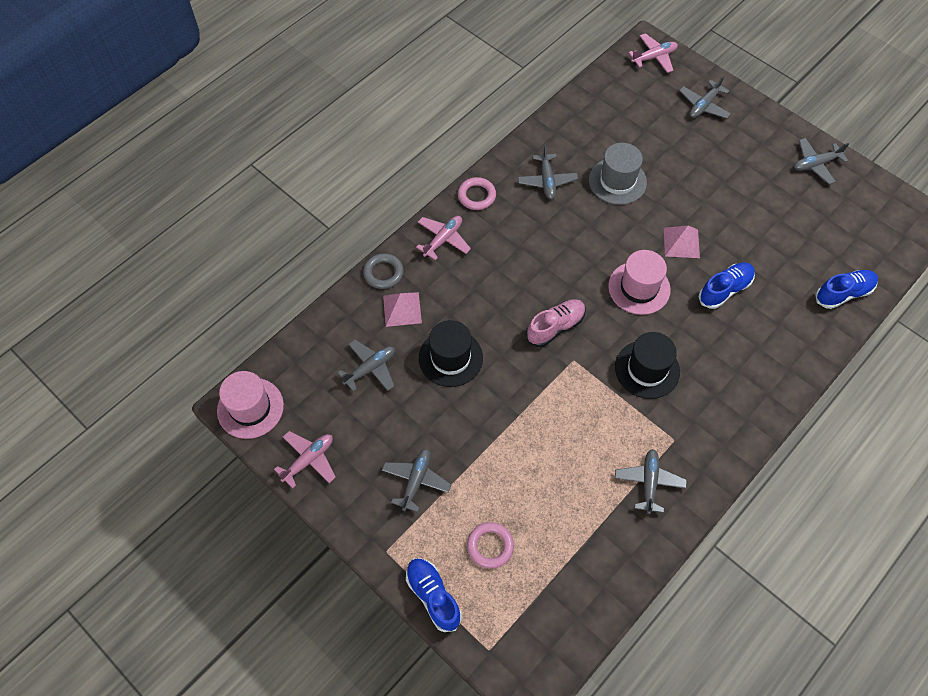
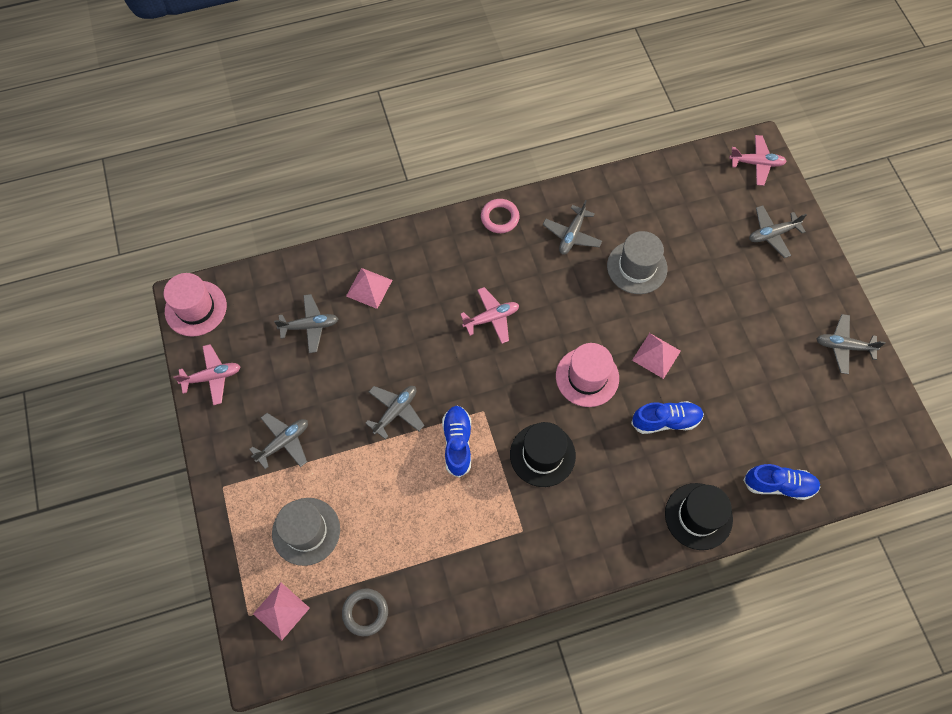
camera: 30 degrees right, 5 degrees up
(383, 273) = (374, 248): grey ring -> grey ring (365, 612)
(433, 596) = (234, 545): blue shoe -> blue shoe (457, 443)
(443, 239) = (444, 243): pink plane -> pink plane (491, 318)
(450, 358) = (380, 352): black hat -> black hat (698, 516)
(490, 546) = (306, 531): pink ring -> grey hat
(515, 628) = (281, 610): none -> pink pyramid
(555, 327) = (488, 373): pink shoe -> none
(649, 482) = (474, 555): grey plane -> grey plane (395, 411)

